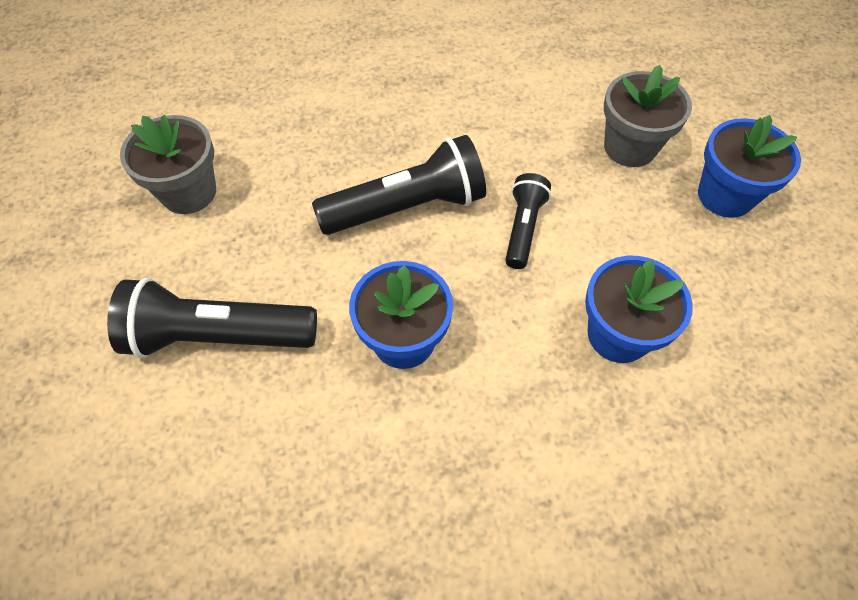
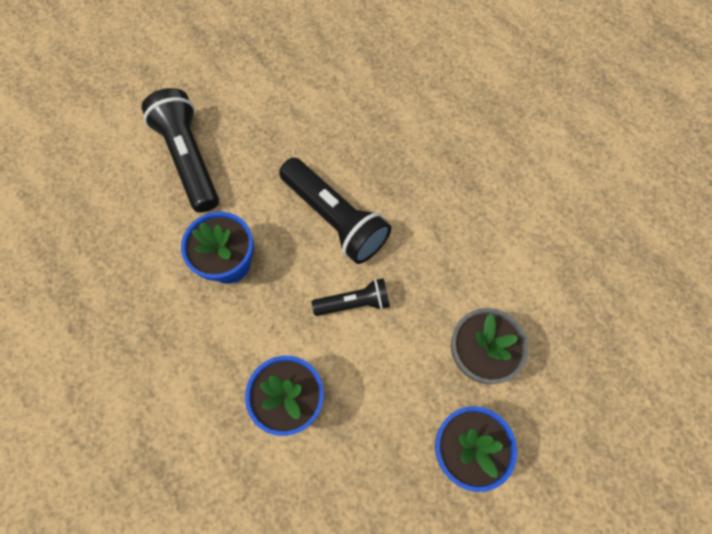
camera: 65 degrees right, 10 degrees up
(189, 192) = (283, 85): grey flower pot -> none

